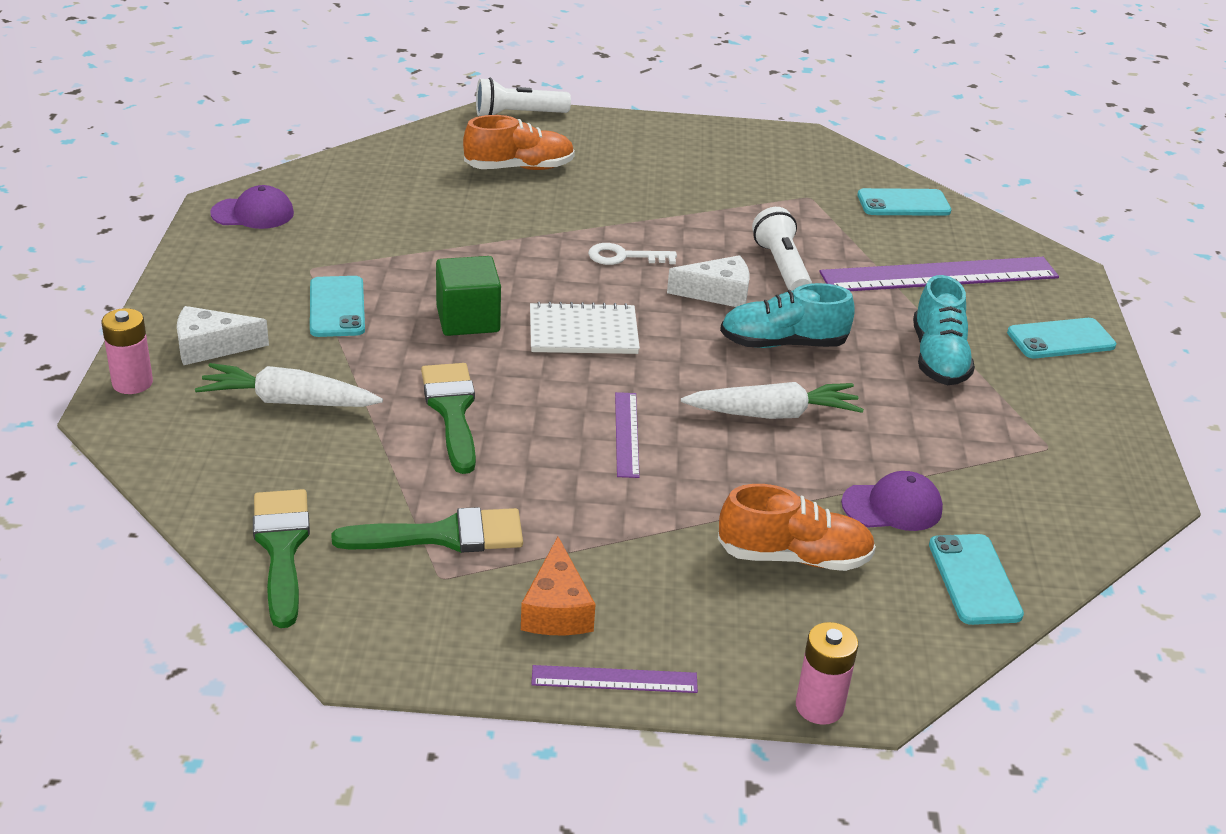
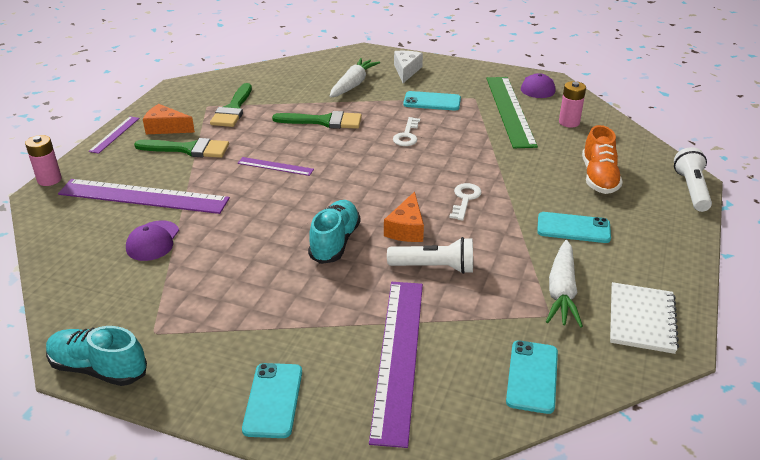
camera: 110 degrees right, 0 degrees up
(132, 383) = (384, 55): pink battery -> pink battery (569, 122)
(282, 548) = (251, 77): green brush -> green brush (188, 149)
(347, 235) = (510, 110): none -> green ruler
(468, 319) = (407, 135): green cube -> white key
(583, 332) = (379, 169): white notebook -> white notebook (641, 319)
(718, 293) = (406, 229): white cheese -> orange cheese
(773, 414) = (263, 219): white carrot -> white carrot (562, 291)
(794, 557) = (143, 196): orange shoe -> purple ruler
(938, 358) = (283, 312): turquoise shoe -> turquoise shoe (98, 368)
(974, 579) = (75, 253): turquoise phone -> turquoise phone (573, 228)

